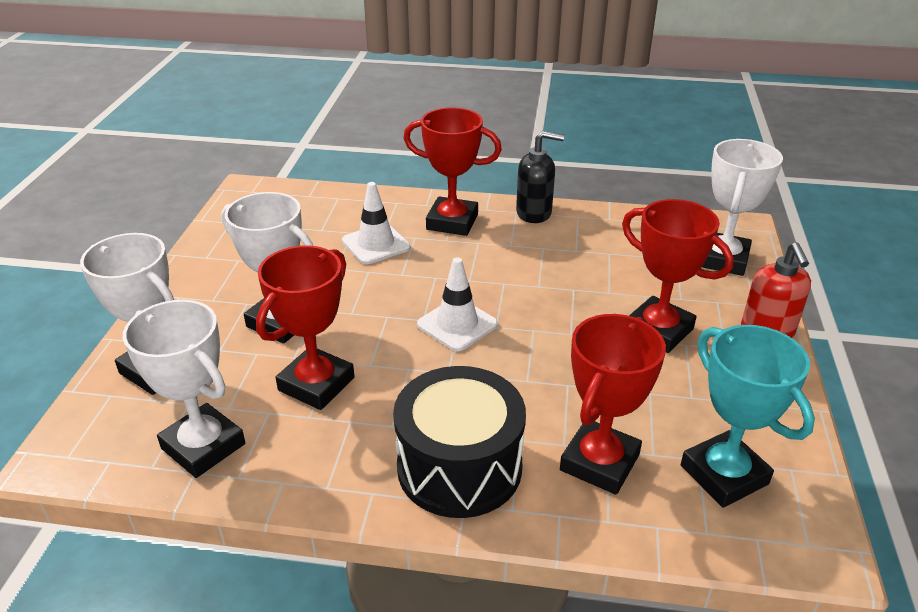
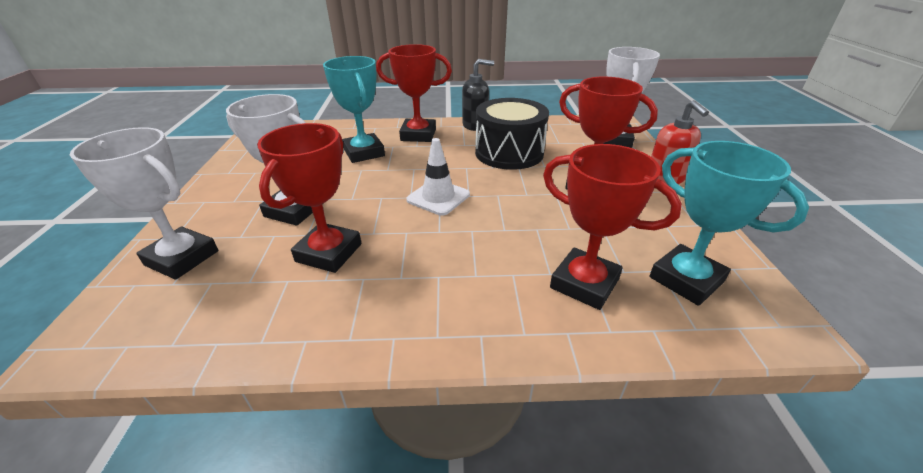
camera: 10 degrees left, 0 degrees up
(203, 446) = (225, 318): white trophy -> none
(376, 244) = (364, 153): white traffic cone -> turquoise trophy
(459, 467) = (468, 303): black drum -> black drum (509, 153)
(599, 462) = (584, 283): red trophy -> red trophy turned 75 degrees counterclockwise

